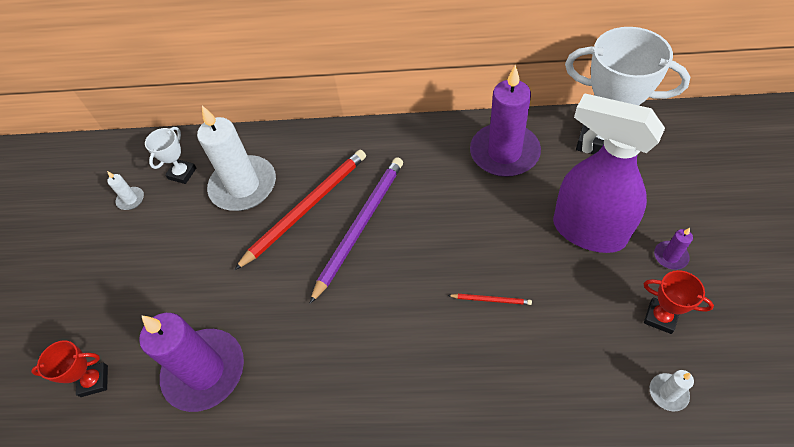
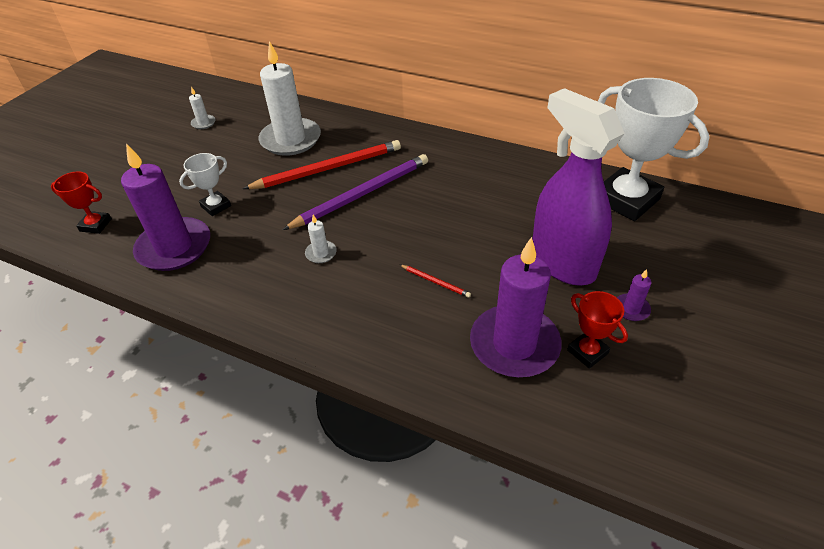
camera: 20 degrees right, 10 degrees down
(182, 173) = (251, 118): white trophy -> white trophy (216, 206)
(504, 153) = (524, 182): purple candle -> purple candle (514, 344)
(668, 393) = (553, 413): white candle -> white candle (321, 253)

